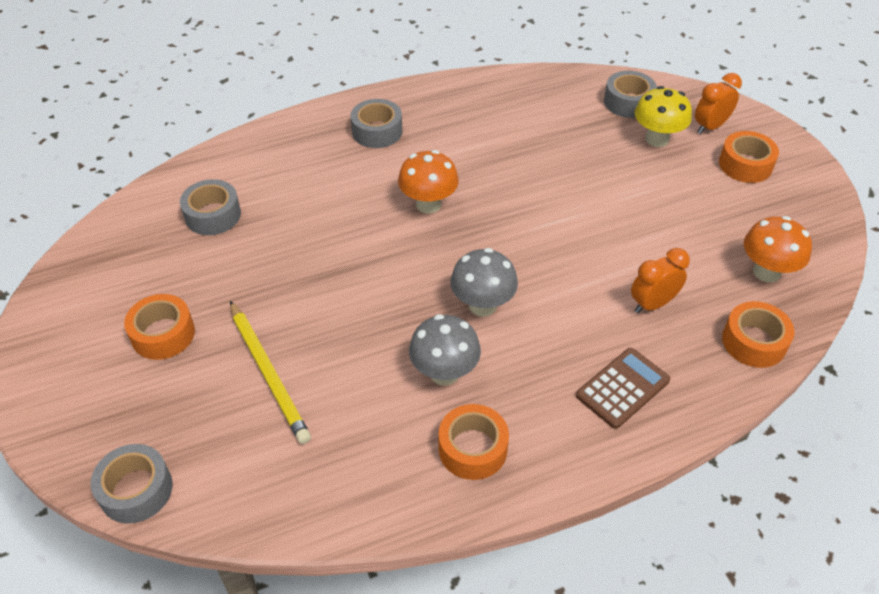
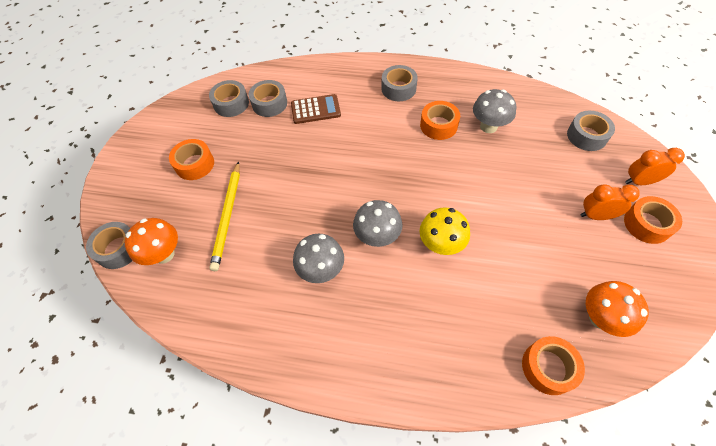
camera: 35 degrees right, 10 degrees up
(153, 237) = (231, 104): none -> grey tape
(428, 204) = (394, 151): orange mushroom -> orange mushroom (164, 254)
(472, 449) = (300, 331): orange tape -> orange tape (438, 125)
(517, 133) = (488, 126): none -> grey mushroom
(622, 388) = (425, 346): brown calculator -> brown calculator (315, 109)
(652, 304) = (492, 296): orange clock -> orange clock (596, 216)
(657, 139) = (588, 173): yellow mushroom -> yellow mushroom (440, 245)

